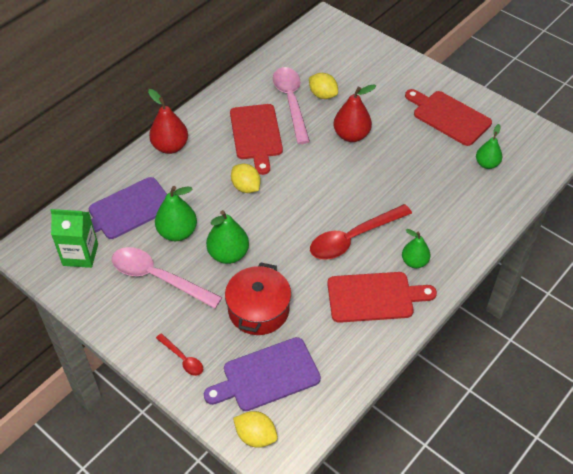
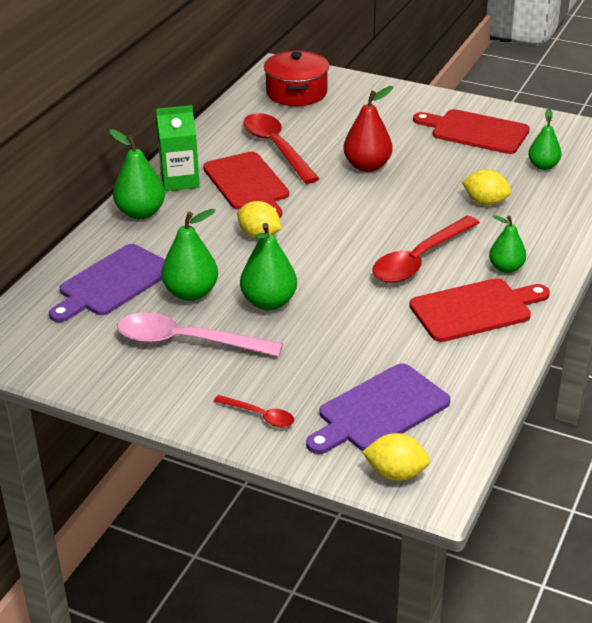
camera: 15 degrees left, 15 degrees down
(80, 255) = (69, 338): green carton -> green carton (180, 180)
(170, 147) = (141, 213): red pear -> green pear
(258, 310) = (335, 348): red pot -> red pot (296, 92)
(291, 102) = (276, 148): pink spoon -> red spoon
(323, 95) = (312, 135): yellow lemon -> yellow lemon (485, 202)

